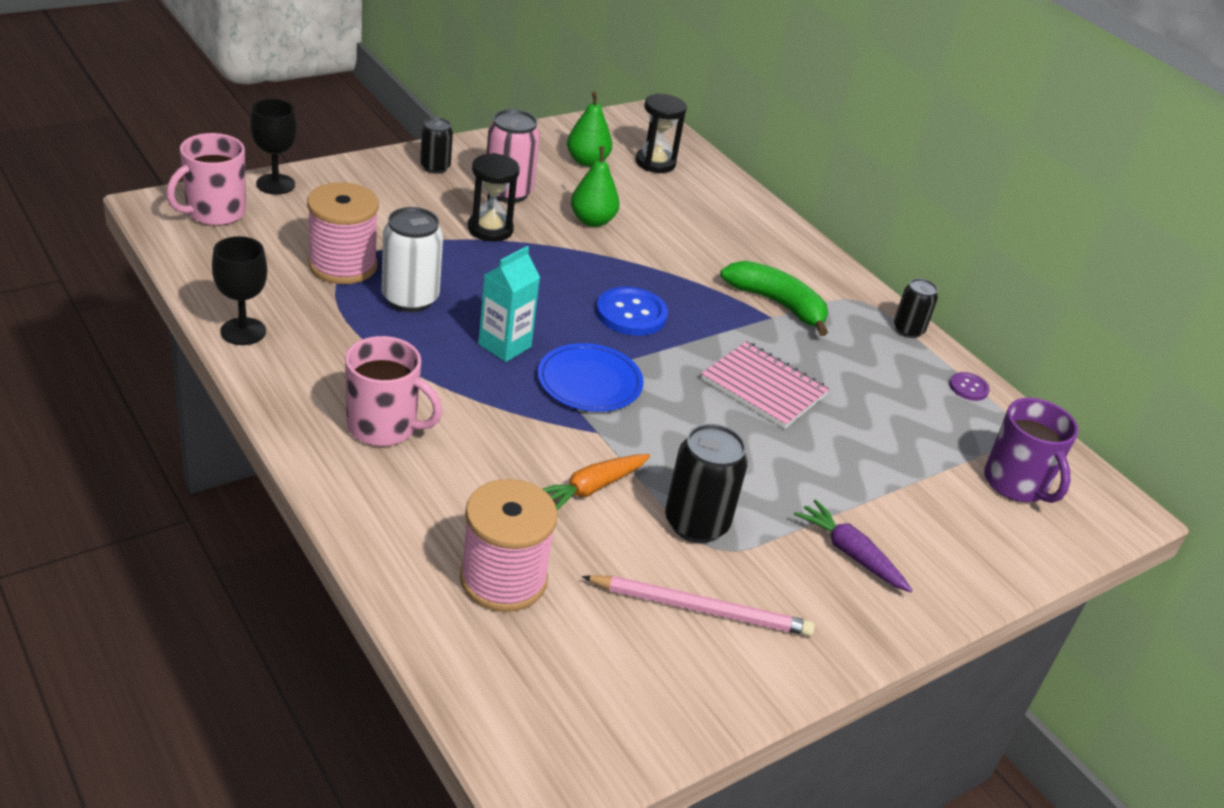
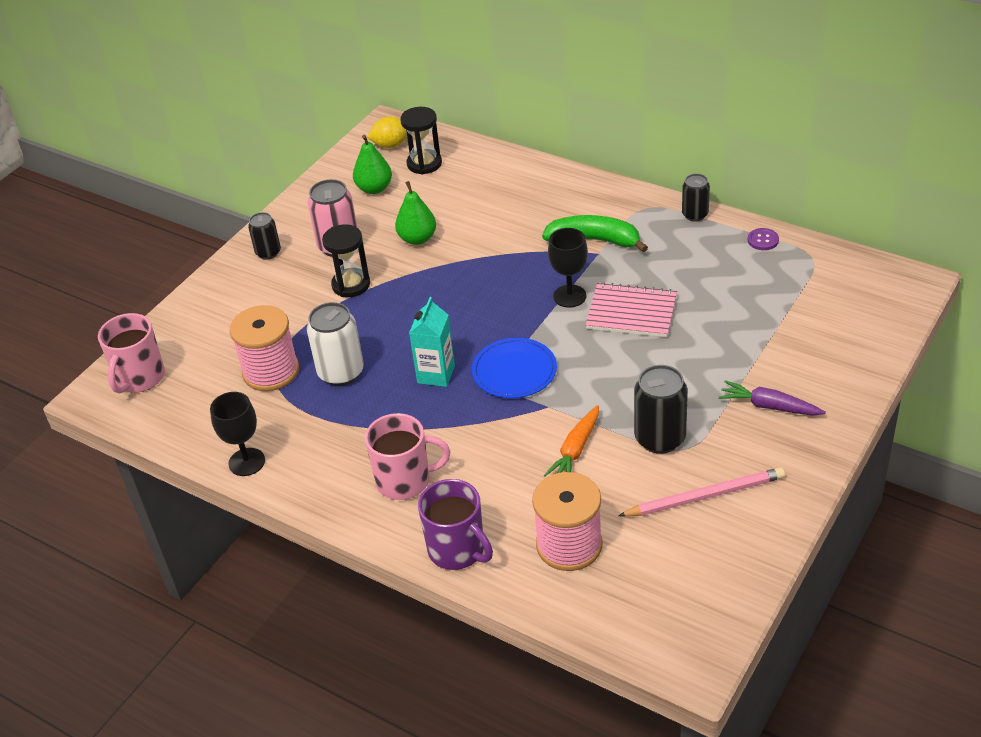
camera: 15 degrees left, 5 degrees up
(275, 184) = (163, 330): black goblet -> black goblet (569, 296)
(631, 314) = (502, 302): blue button -> none
(635, 134) = (391, 145): none -> yellow lemon
(1016, 484) = (837, 298): purple mug -> purple mug (457, 550)

